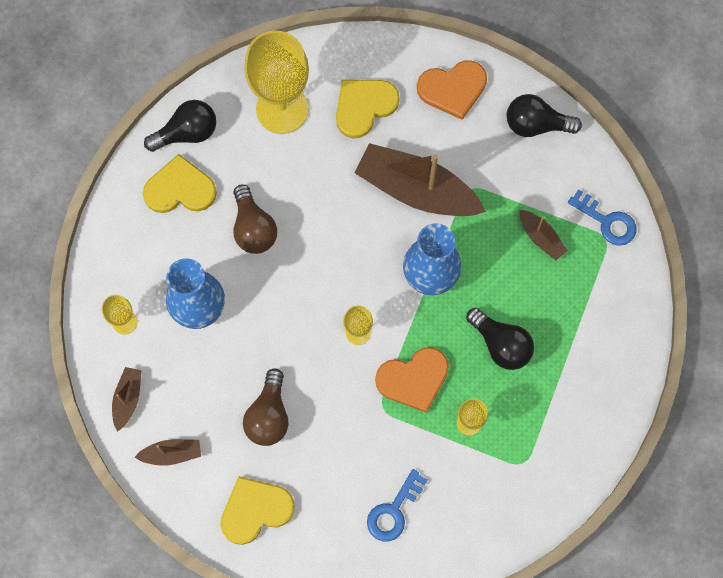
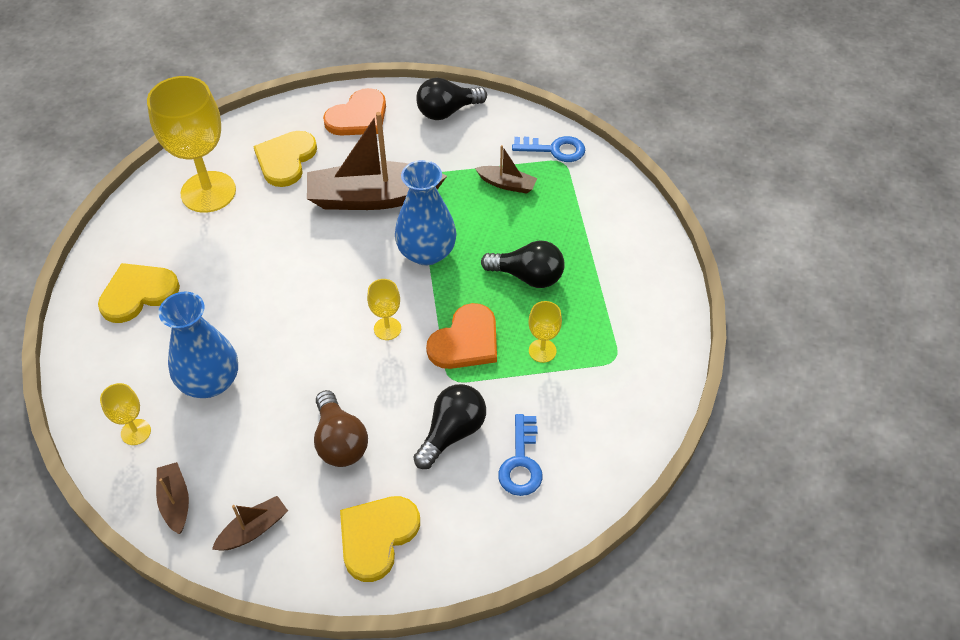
camera: 30 degrees left, 20 degrees down
(187, 133) = (122, 247): black light bulb -> black light bulb (452, 432)
(253, 228) = (232, 292): brown light bulb -> none

